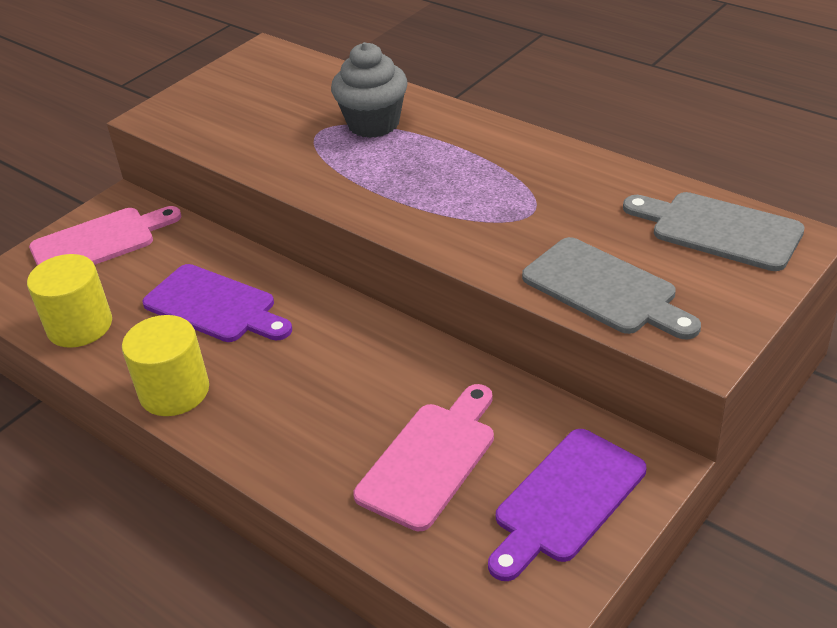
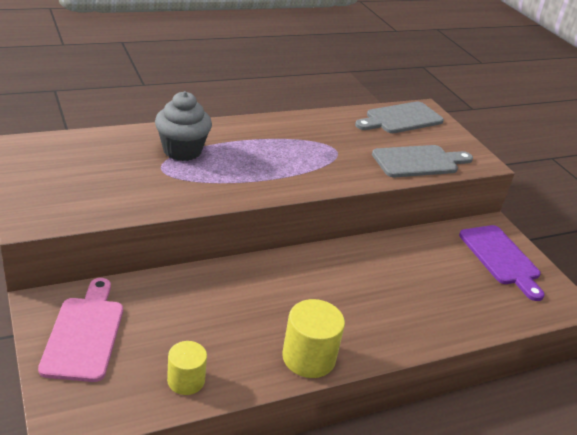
camera: 70 degrees left, 5 degrees down
(80, 326) = (186, 380): yellow cylinder -> yellow cylinder, size x0.65
(214, 306) = (235, 307): purple cutting board -> none
(430, 460) = (447, 284): pink cutting board -> none

